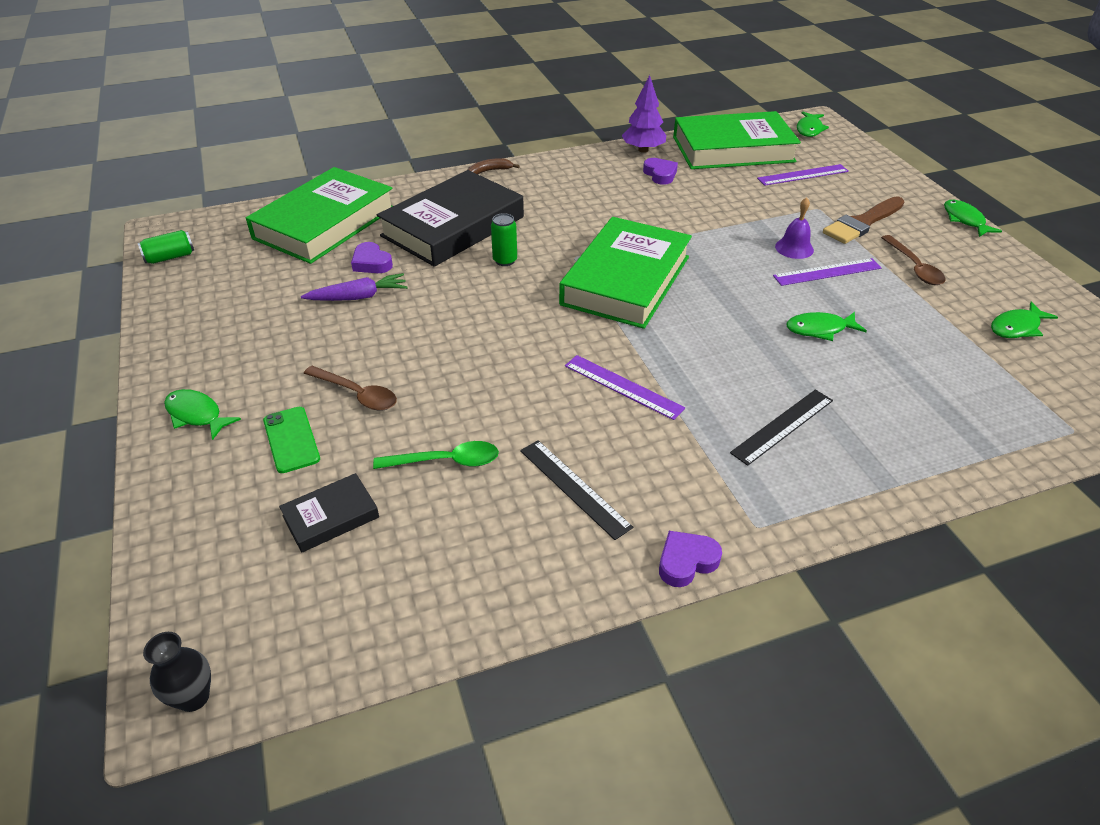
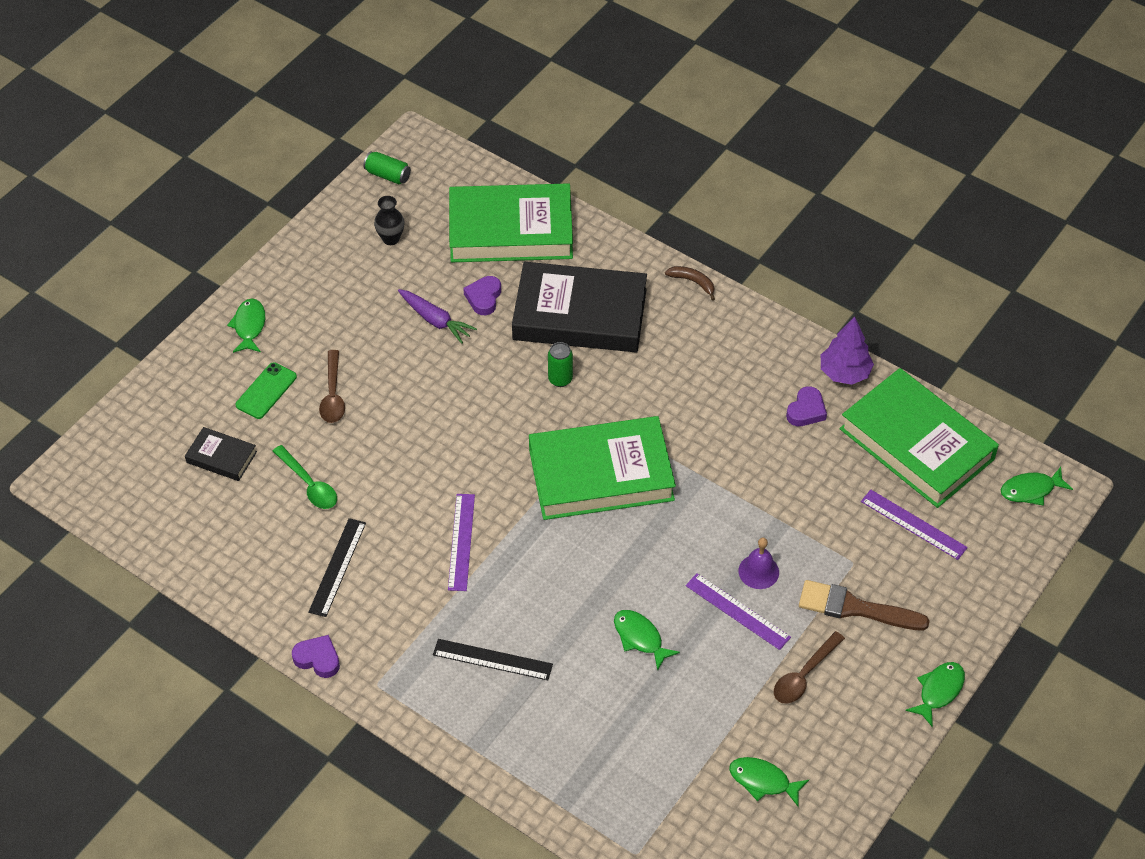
camera: 55 degrees right, 10 degrees up
(193, 697) = (70, 485): black vase -> black vase (391, 239)

